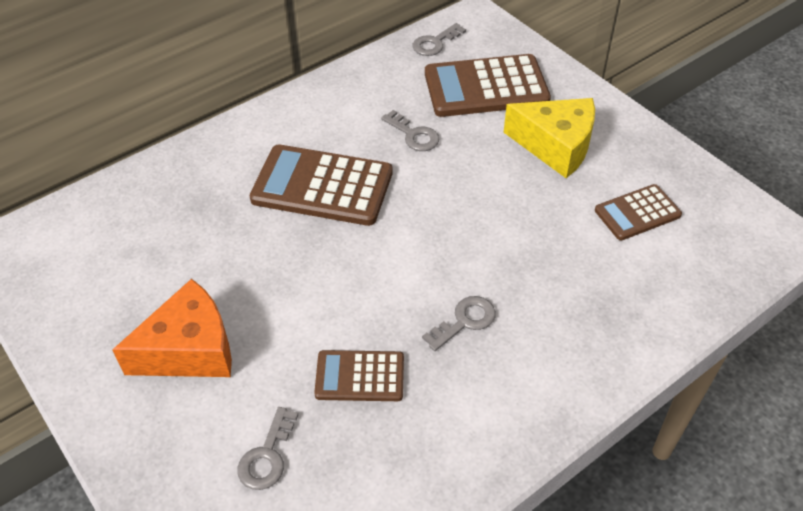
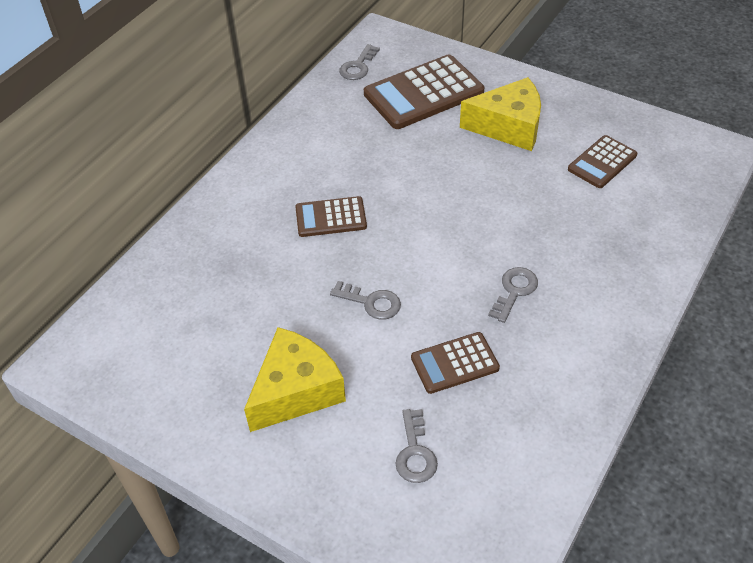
camera: 20 degrees left, 0 degrees up
(190, 349) = (296, 391): orange cheese -> yellow cheese
(322, 186) = (331, 217): brown calculator -> brown calculator, size x0.57
(413, 135) = (385, 151): grey key -> grey key (371, 302)

